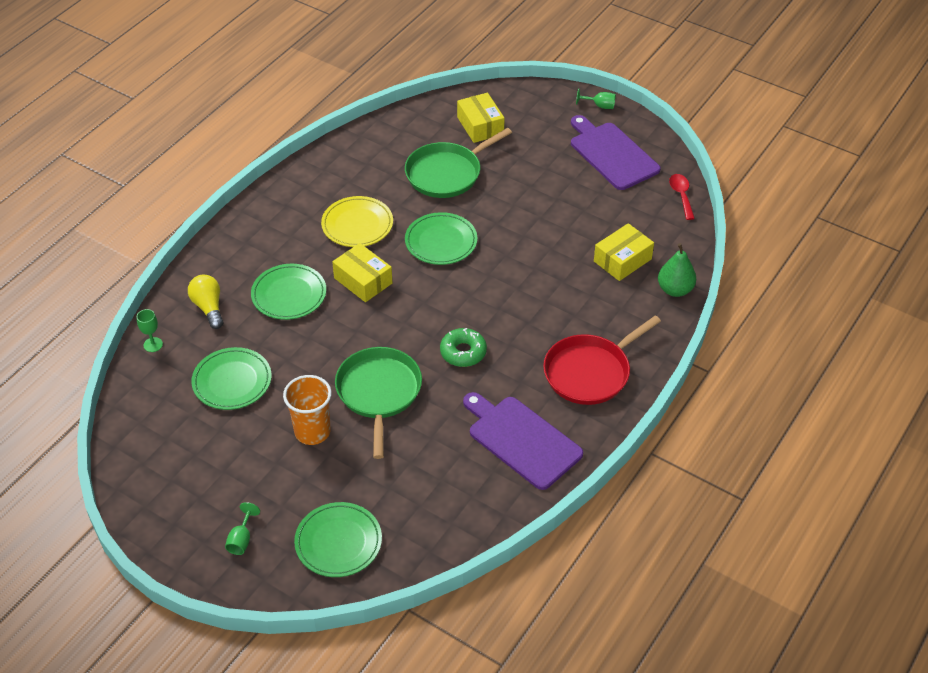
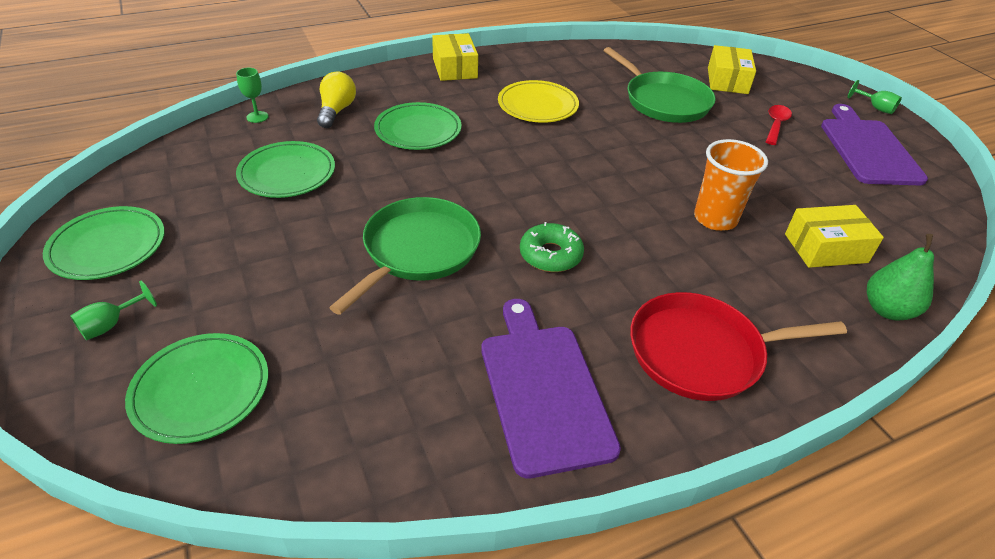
camera: 30 degrees right, 5 degrees down
(312, 432) = (309, 254): orange cup -> orange cup (715, 219)
(363, 280) = (501, 148): yellow box -> yellow box (455, 68)
(441, 241) = (611, 149): green plate -> green plate (108, 247)
(447, 173) = (663, 101): green pan -> green pan turned 120 degrees counterclockwise
(681, 195) = (944, 216): red spoon -> red spoon (776, 125)

